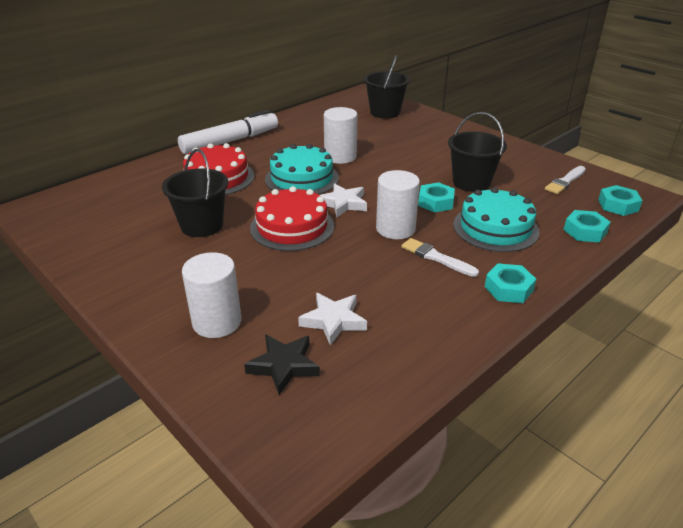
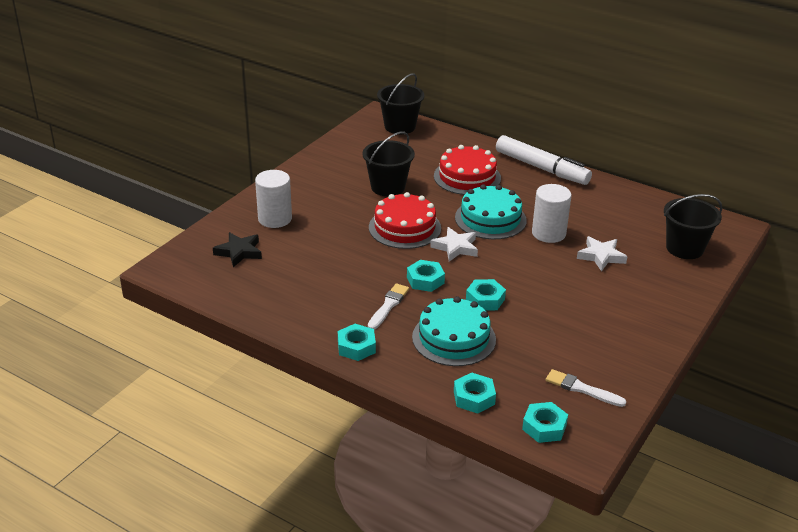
camera: 75 degrees right, 0 degrees up
(333, 321) = (289, 265): white star -> white star (601, 256)
(395, 229) = (425, 280): white cylinder -> turquoise nut
(471, 182) = (540, 320): black bucket -> black bucket (400, 126)

